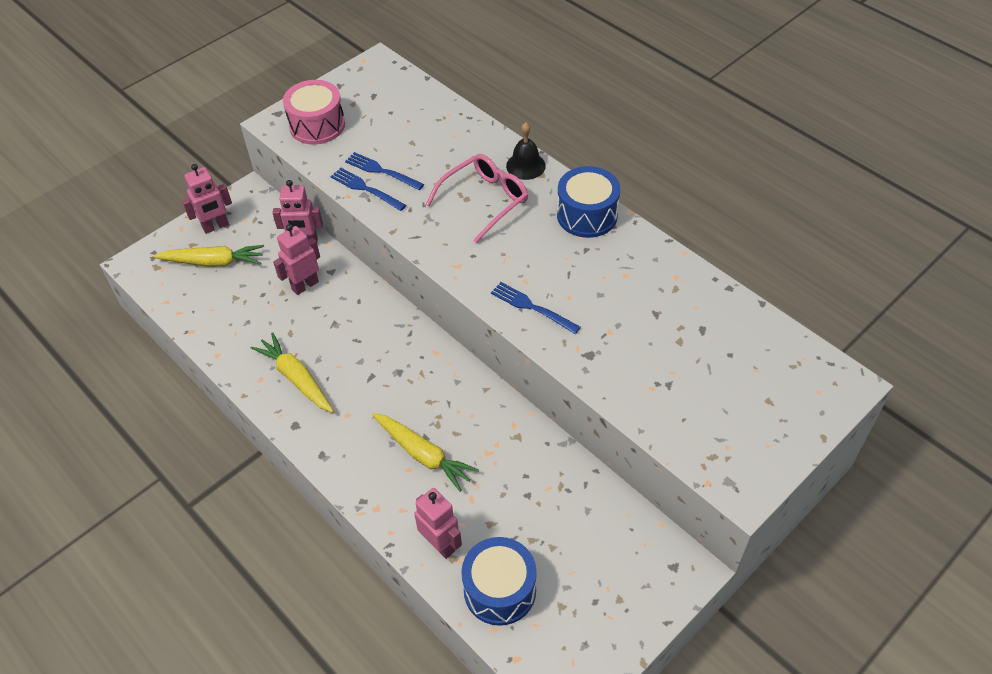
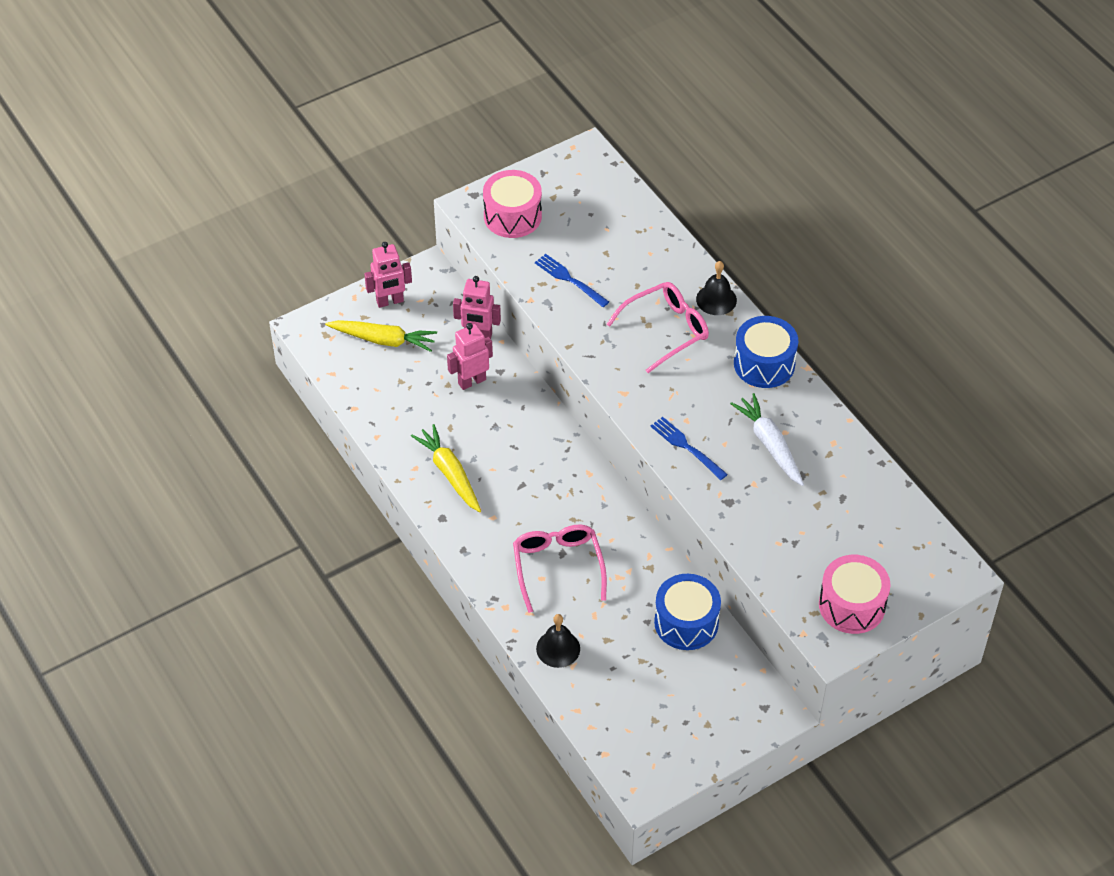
camera: 10 degrees right, 0 degrees up
(366, 189) = (550, 296): blue fork -> none
(423, 455) = (558, 567): yellow carrot -> pink glasses
(440, 544) = (558, 648): pink robot -> black bell
(500, 590) = (603, 696): blue drum -> blue drum (686, 622)
(614, 290) = (769, 444): none -> white carrot
(749, 441) = (852, 605): none -> pink drum

